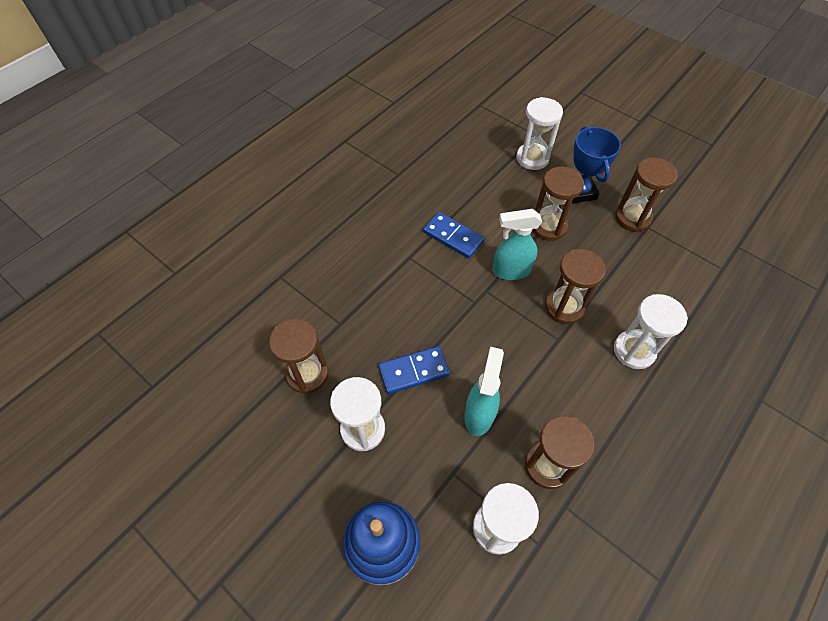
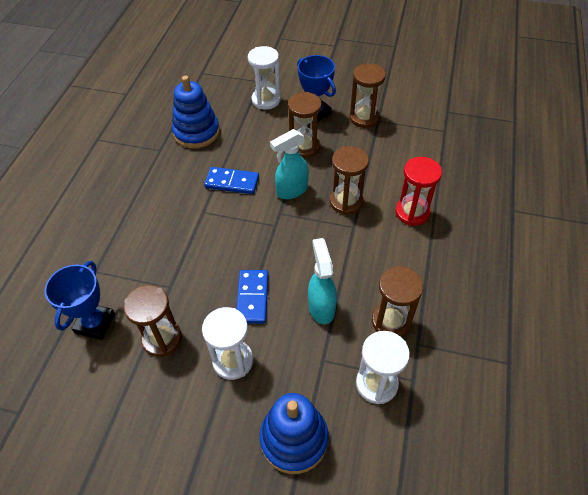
camera: 25 degrees left, 5 degrees down
(255, 330) = (95, 323): none -> blue trophy
(414, 371) = (252, 298): blue domino -> blue domino turned 45 degrees counterclockwise
(443, 168) = (196, 132): none -> blue stacking toy
(634, 351) = (412, 212): white hourglass -> red hourglass

